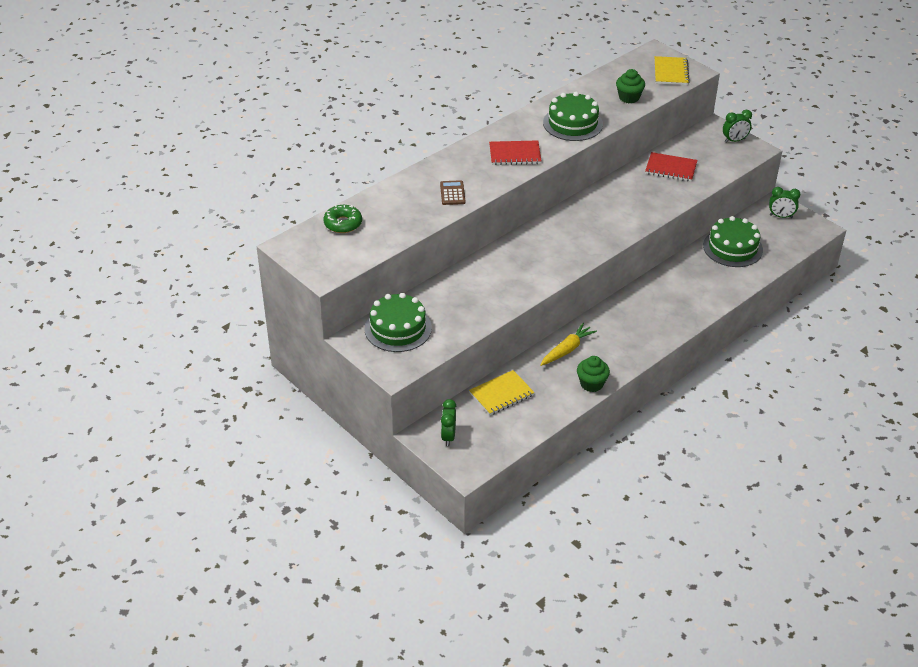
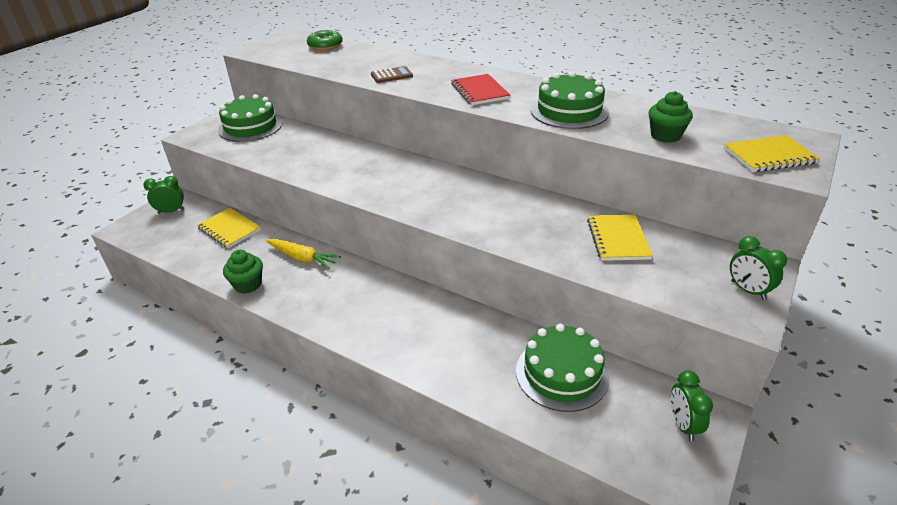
camera: 75 degrees right, 5 degrees down
(671, 168) = (618, 239): red notebook -> yellow notebook

